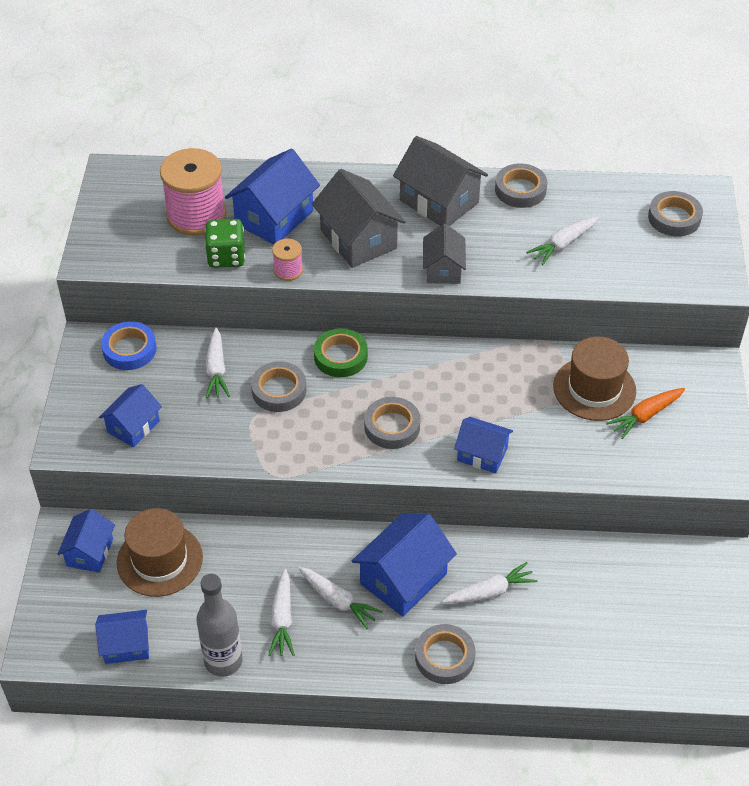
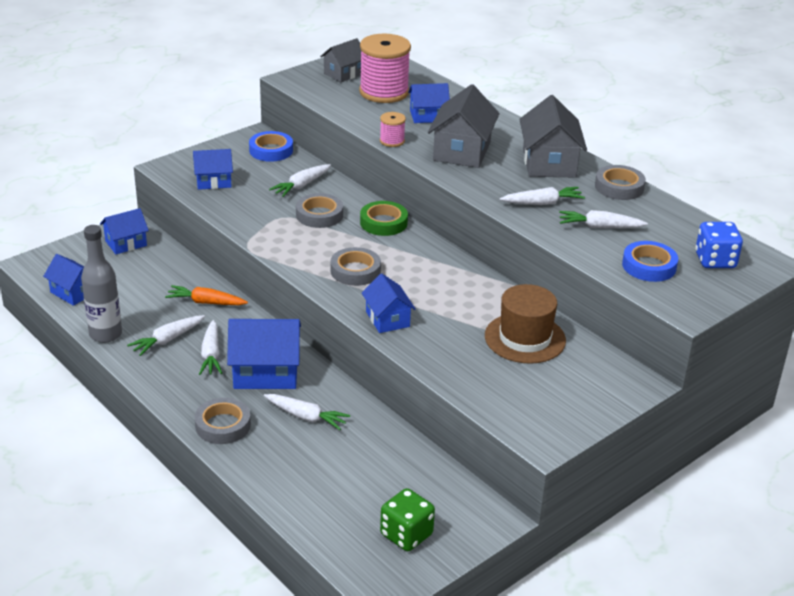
camera: 45 degrees right, 15 degrees down
(160, 560) = (153, 270): brown hat -> none
(226, 257) = (367, 117): green dice -> green dice (406, 535)
(274, 217) = (428, 116): blue house -> blue house, size x0.62
(443, 269) = (491, 192): grey house -> grey house (344, 73)
(493, 251) = (542, 203): none -> white carrot
(643, 258) = (649, 266): none -> blue tape
(645, 415) = (538, 374): orange carrot -> orange carrot (206, 302)
(674, 218) = (715, 261): grey tape -> blue dice

